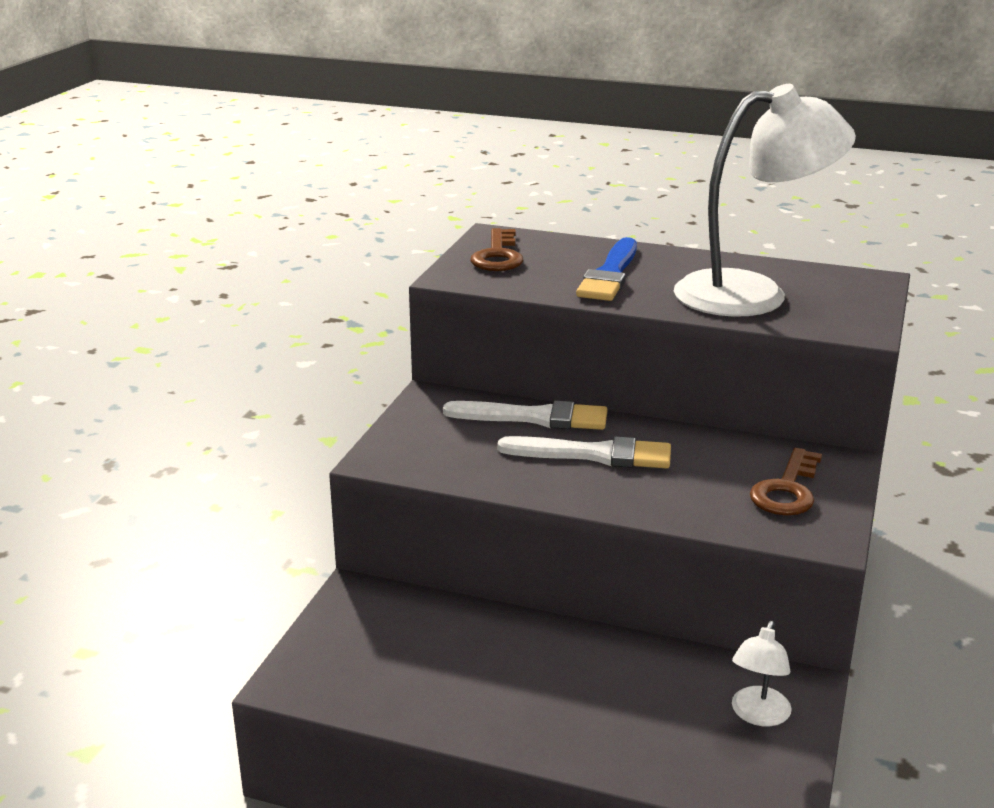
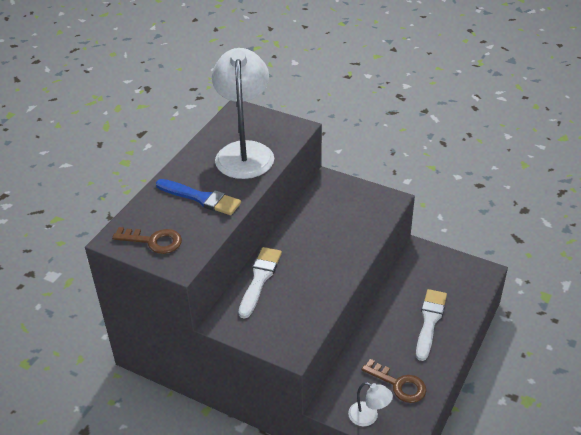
camera: 80 degrees left, 15 degrees up
(594, 454) = (305, 261): white brush -> white brush (429, 321)
(758, 715) = (437, 267): white lamp -> white lamp (368, 417)
(787, 490) = (351, 202): brown key -> brown key (399, 384)

